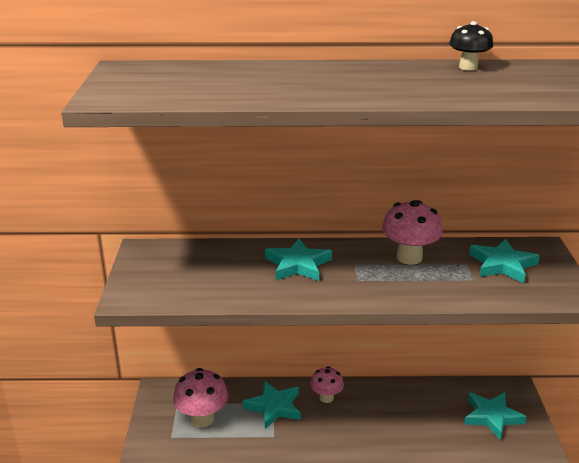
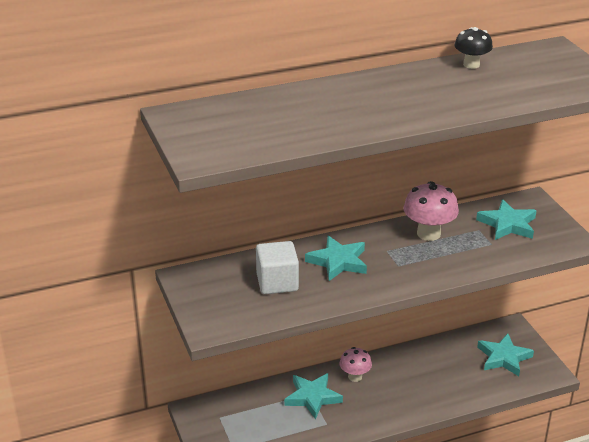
camera: 20 degrees left, 5 degrees up
(202, 419) = (252, 425): pink mushroom -> none
(224, 271) = (277, 282): none -> white cube

